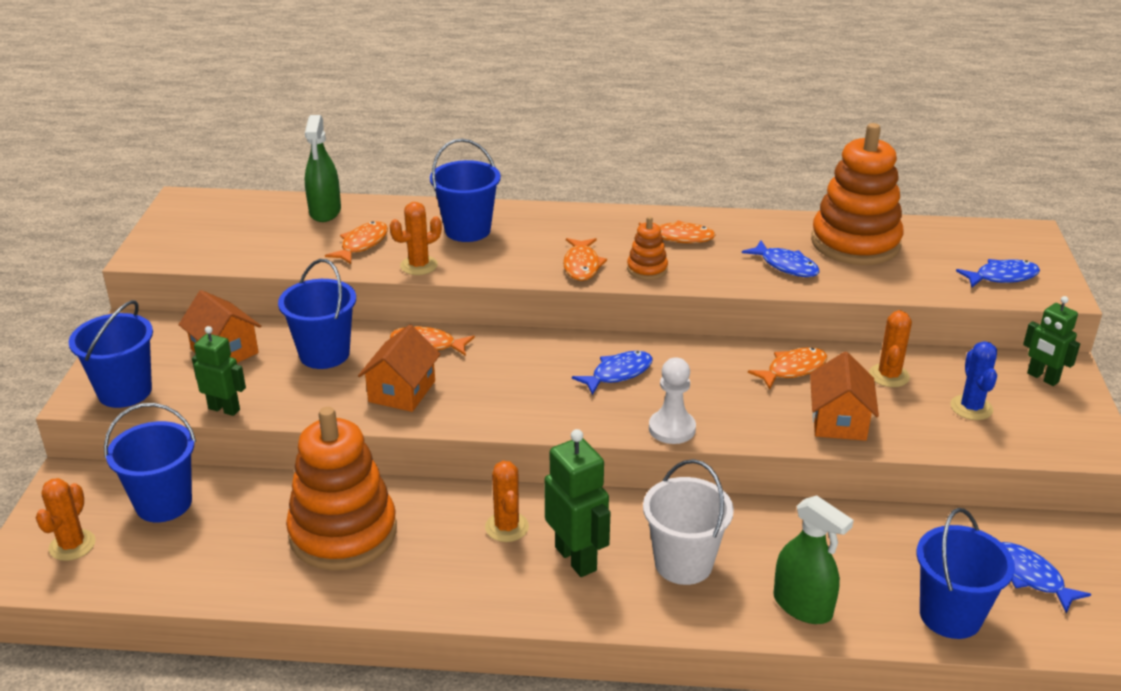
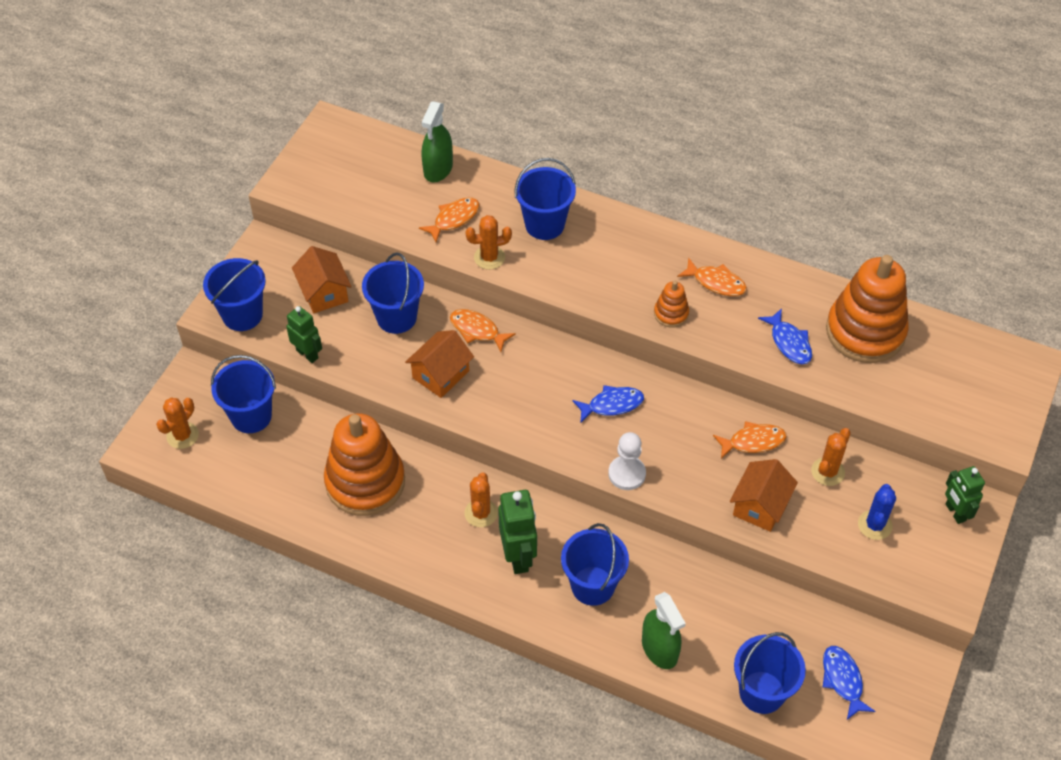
camera: 20 degrees right, 20 degrees up
(582, 265) = (619, 294): orange fish -> none
(683, 563) = (592, 585): white bucket -> blue bucket
(1002, 277) = (969, 409): blue fish -> none

